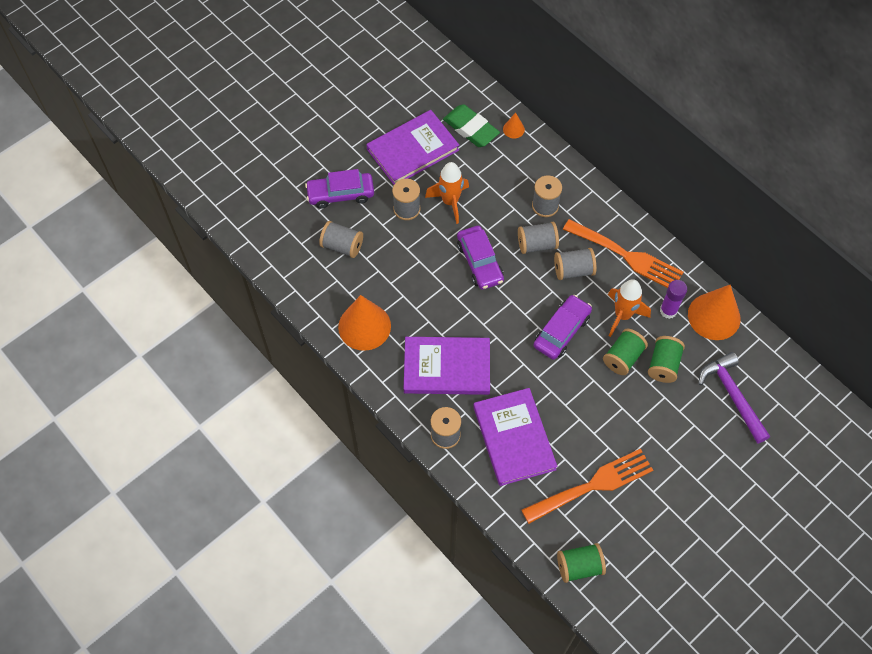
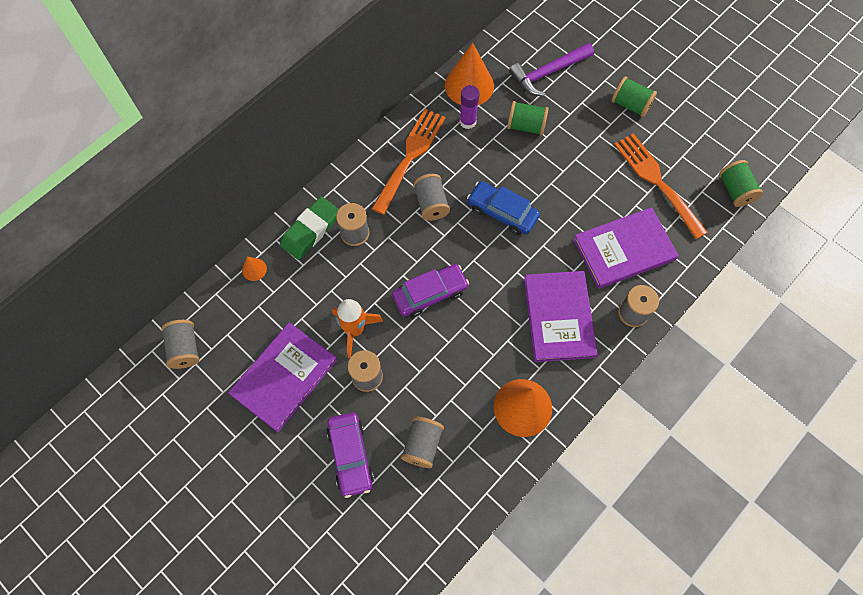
camera: 95 degrees left, 5 degrees up
(413, 150) = (284, 377): purple book -> purple book turned 75 degrees clockwise
(471, 129) = (253, 315): green eraser -> green eraser (310, 230)
(537, 244) = (403, 239): grey spool -> grey spool (185, 348)
(561, 331) = (502, 212): purple car -> blue car
(622, 315) = (477, 159): orange rocket -> none
(623, 357) = (523, 159): green spool -> green spool (630, 105)

